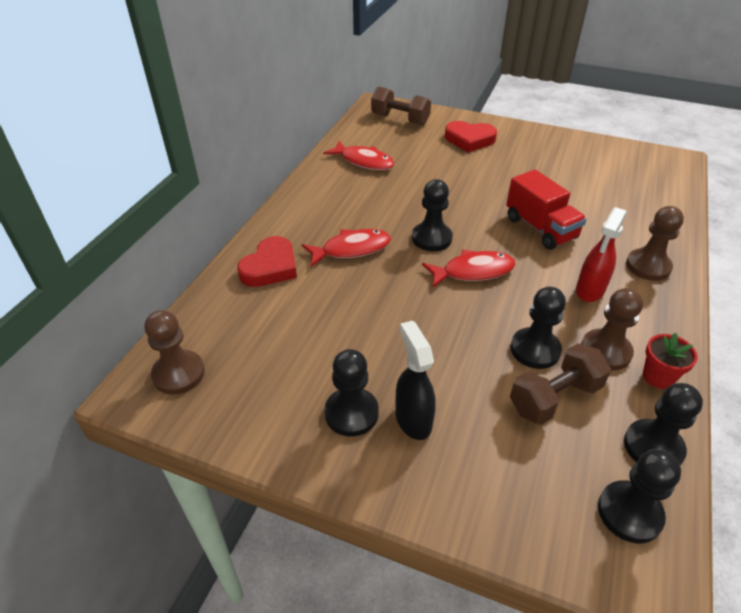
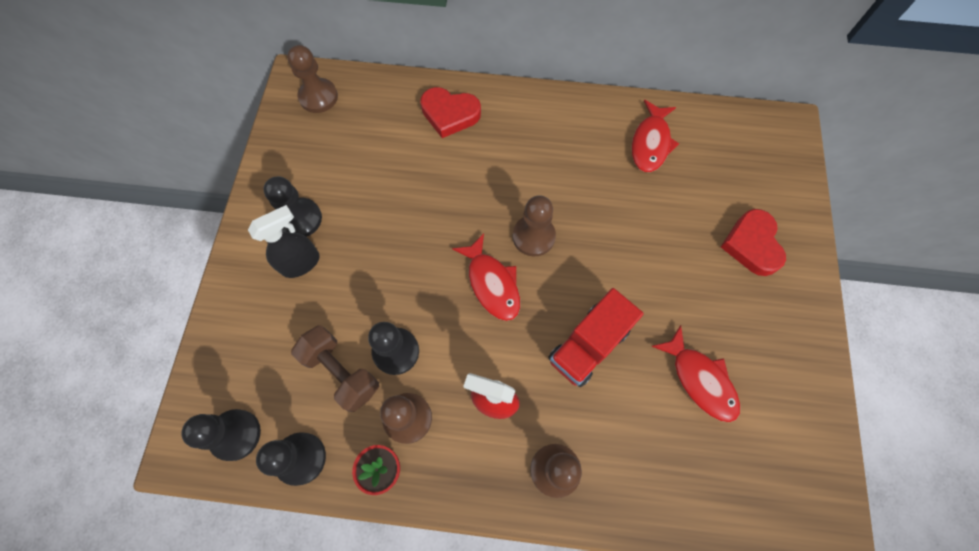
camera: 75 degrees right, 25 degrees up
(351, 249) = (493, 170): red fish -> red fish (700, 380)
(400, 119) = (764, 158): brown dumbbell -> none
(431, 238) = (533, 236): black pawn -> brown pawn

